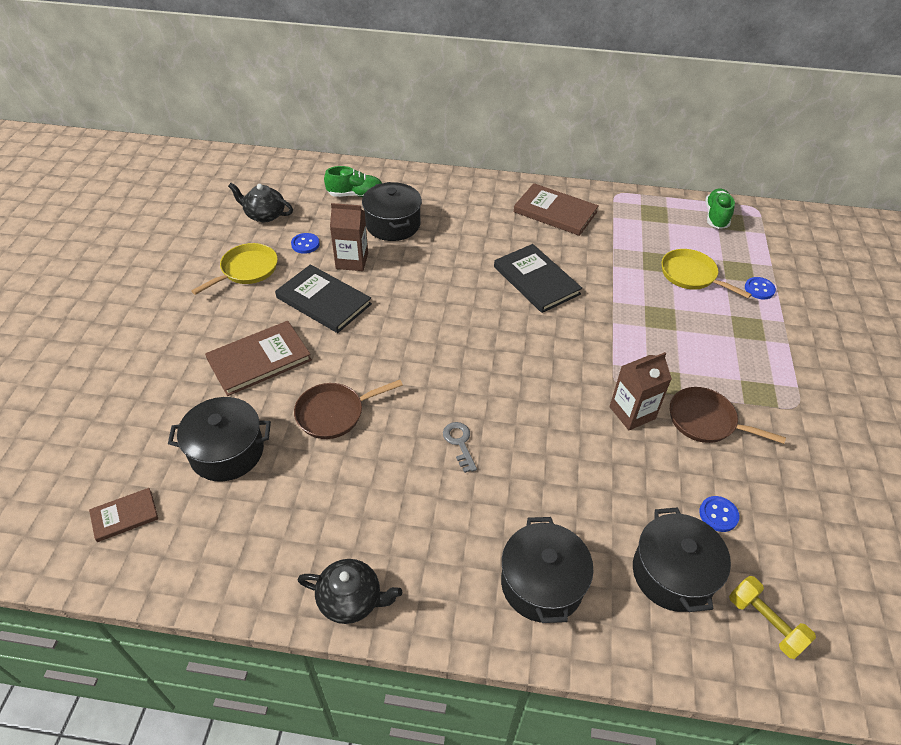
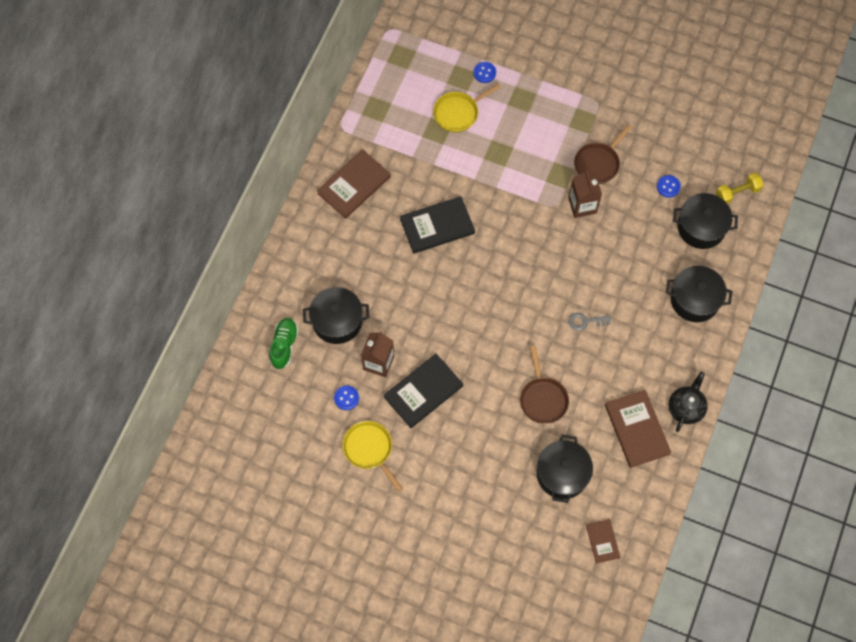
camera: 75 degrees left, 20 degrees up
(259, 360) = (478, 446): brown book -> brown book (636, 429)
(264, 215) = (294, 429): black teapot -> none
(716, 216) = (392, 64): green shoe -> none

